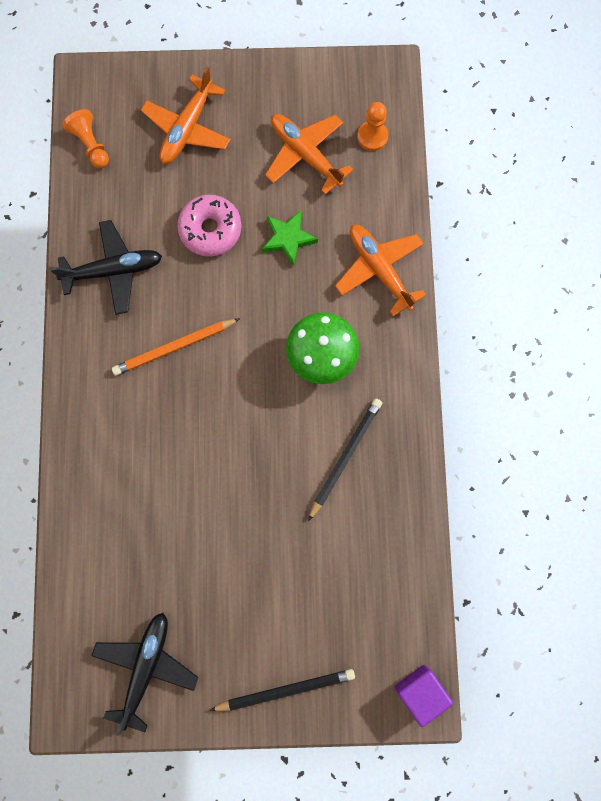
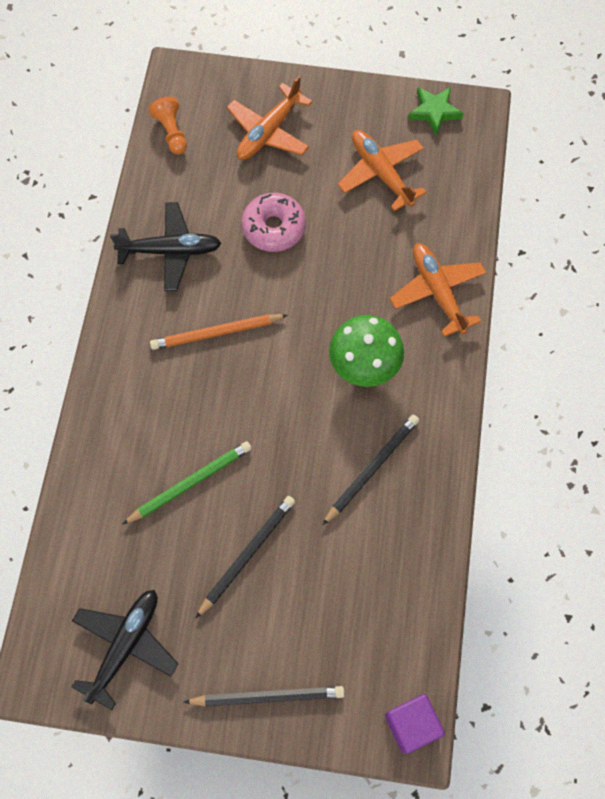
camera: 10 degrees right, 10 degrees down
(177, 501) = (190, 483): none -> green pencil
(243, 561) = (247, 555): none -> black pencil
(288, 239) = (350, 248): green star -> green star (434, 112)
(372, 136) = (450, 166): orange pawn -> none

